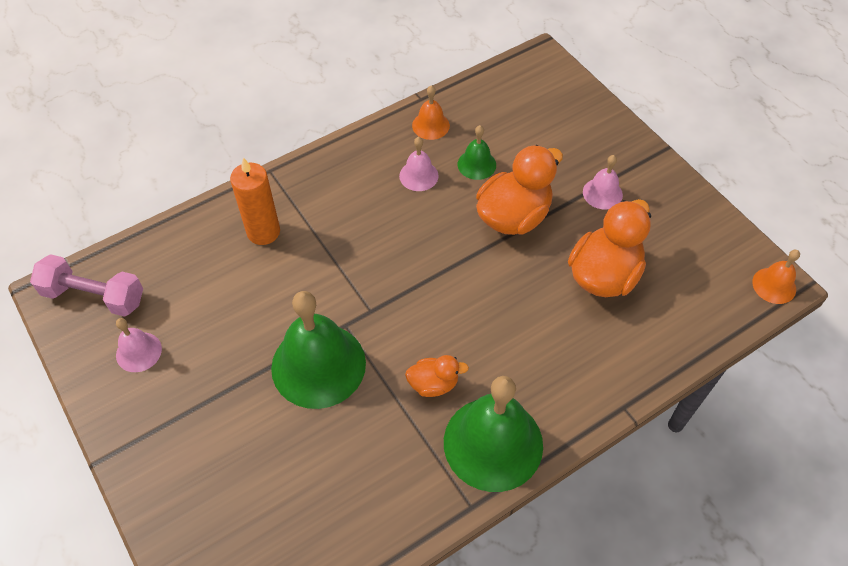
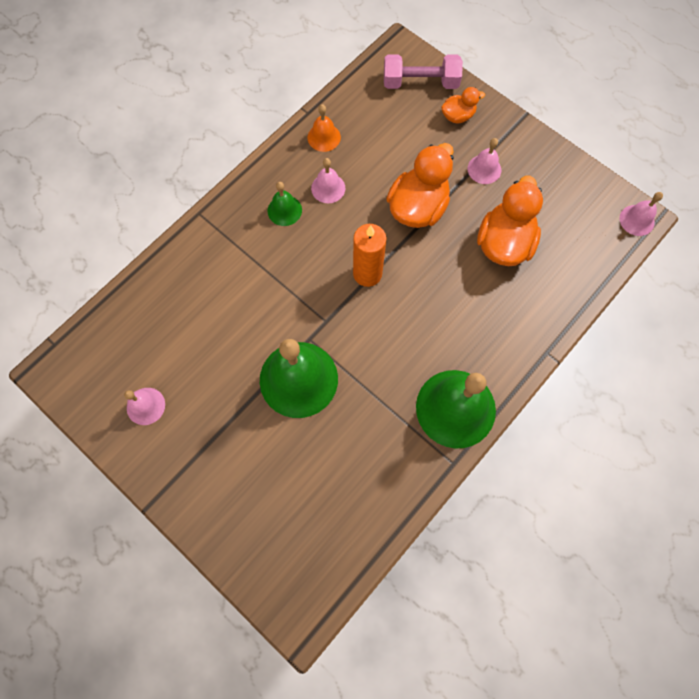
camera: 15 degrees left, 15 degrees up
(94, 296) = (88, 366): pink dumbbell -> pink dumbbell (420, 83)
(263, 232) = (213, 272): orange candle -> orange candle (367, 273)
(433, 384) = (395, 371): orange duck -> orange duck (458, 116)
(476, 164) = (373, 166): green bell -> green bell (284, 210)
(774, 285) = (637, 220): orange bell -> pink bell

